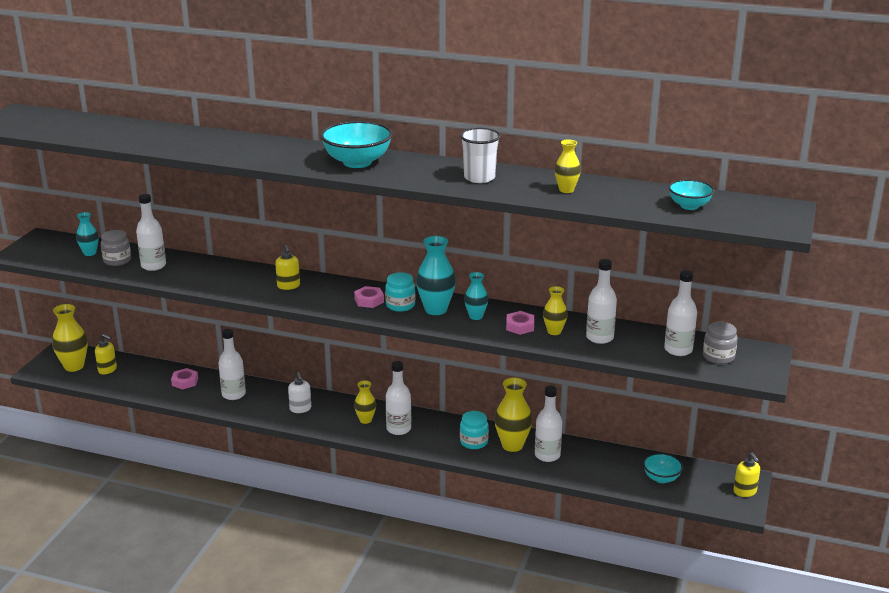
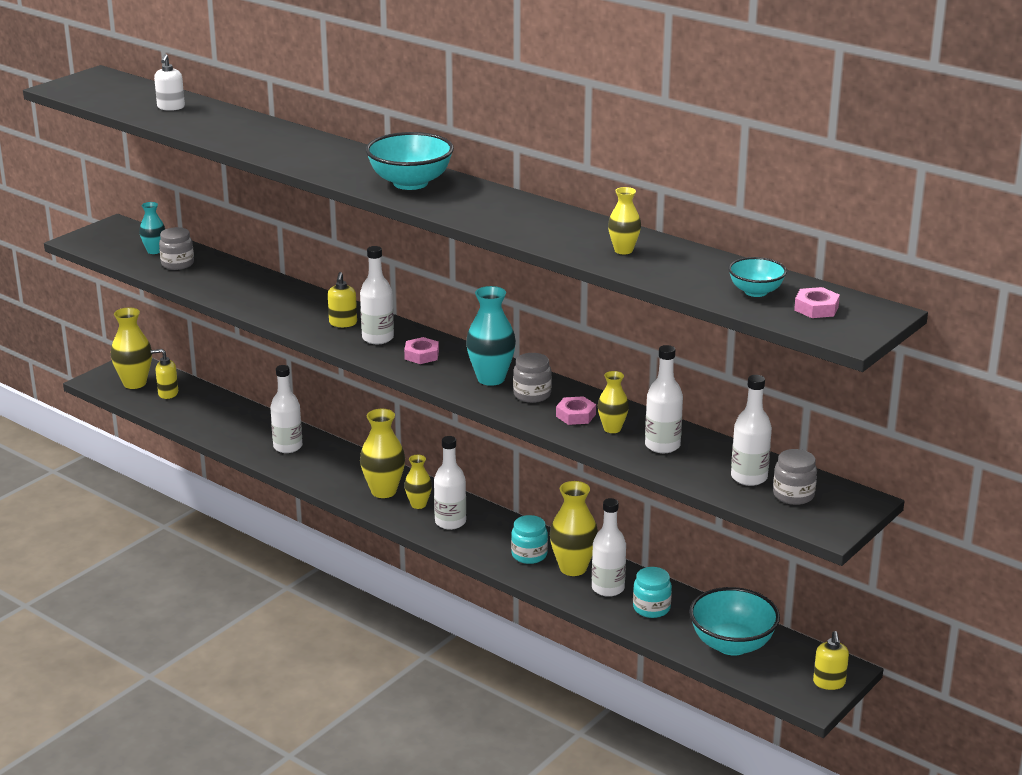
camera: 20 degrees right, 0 degrees up
(107, 370) = (168, 393): yellow soap dispenser -> yellow soap dispenser turned 135 degrees clockwise
(153, 266) = (212, 276): white bottle -> white bottle (378, 338)
(185, 382) = (243, 422): pink nut -> pink nut (816, 308)
(300, 409) = (352, 477): white soap dispenser -> white soap dispenser (171, 107)
(332, 415) = (383, 491): none -> yellow vase
(400, 305) = (453, 366): turquoise jar -> turquoise jar (651, 608)
(476, 316) = (532, 395): turquoise vase -> grey jar
(479, 178) = (534, 221): white cup -> none
(661, 478) = (732, 644): turquoise bowl -> turquoise bowl, size x1.72

